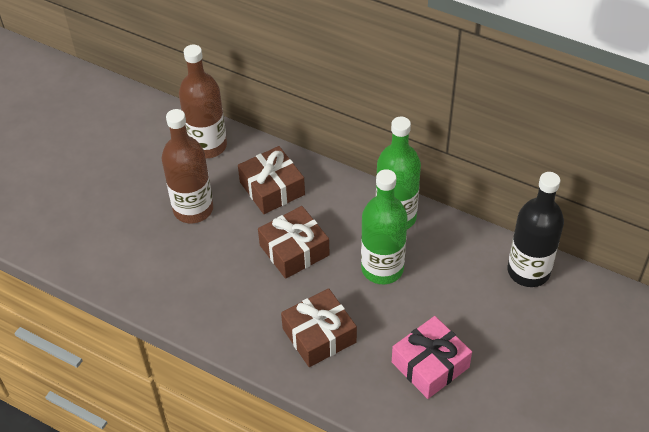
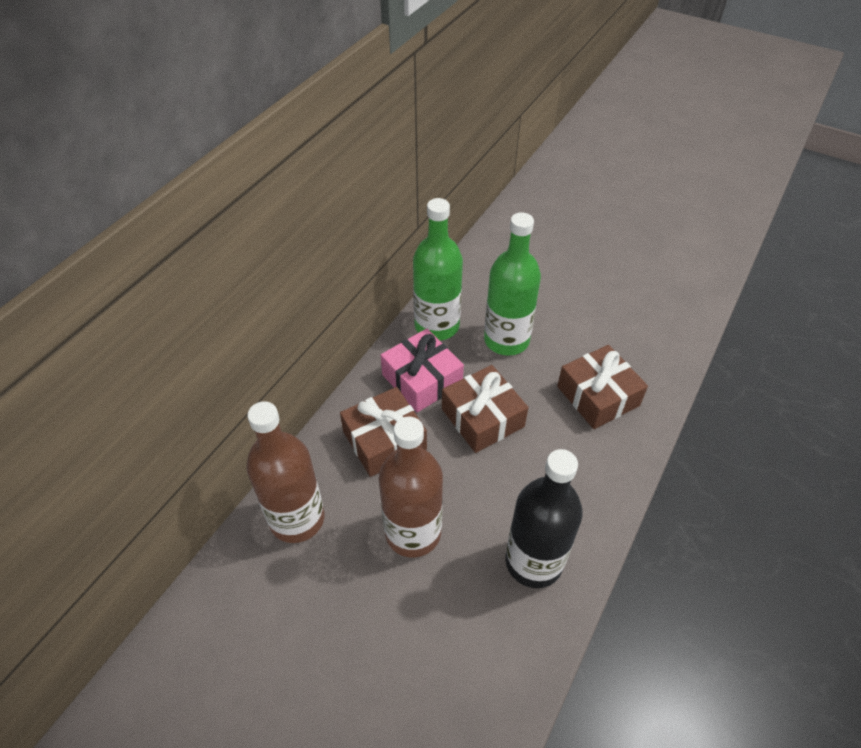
camera: 90 degrees left, 0 degrees up
(430, 365) = (619, 310): pink gift -> pink gift (422, 379)
(528, 271) = (505, 237): black bottle -> black bottle (533, 561)

